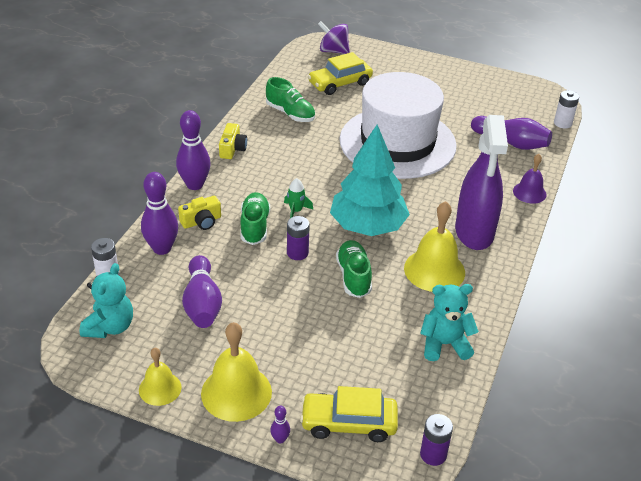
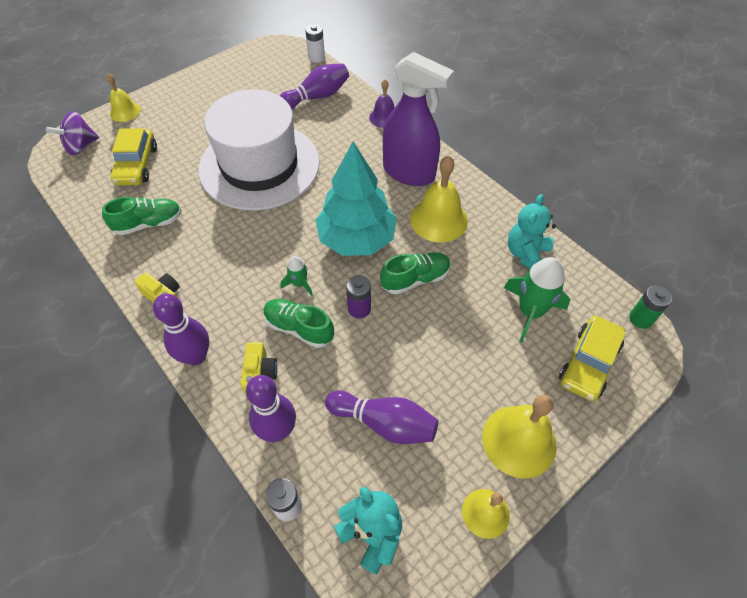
camera: 60 degrees left, 15 degrees up
(280, 439) = (589, 426): purple bowling pin -> none
(353, 276) = (415, 279): green shoe -> green shoe turned 135 degrees clockwise
(376, 365) = (530, 312): none -> green rocket
(387, 54) = (125, 111): none -> yellow bell
(433, 454) = (640, 319): purple battery -> green battery

